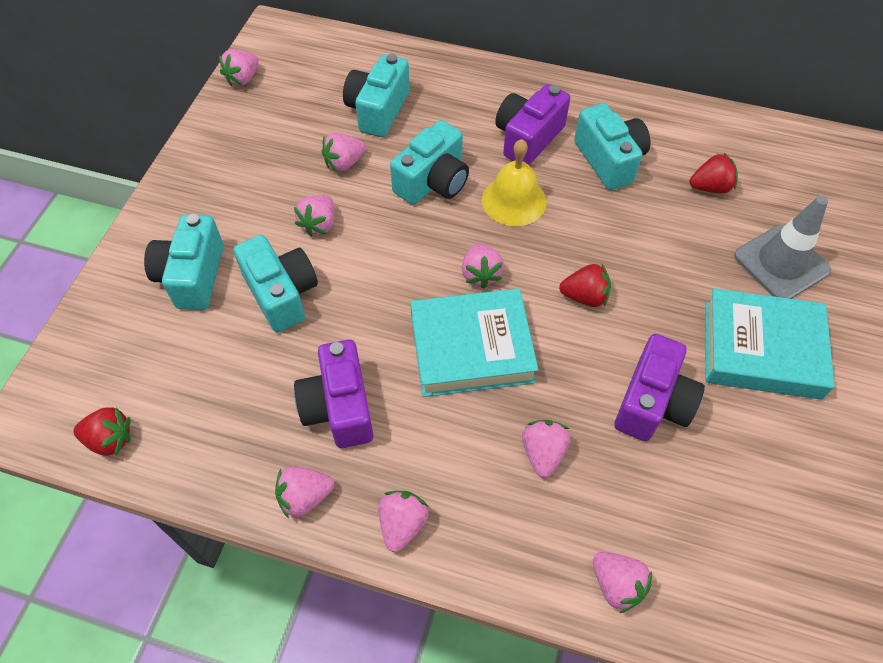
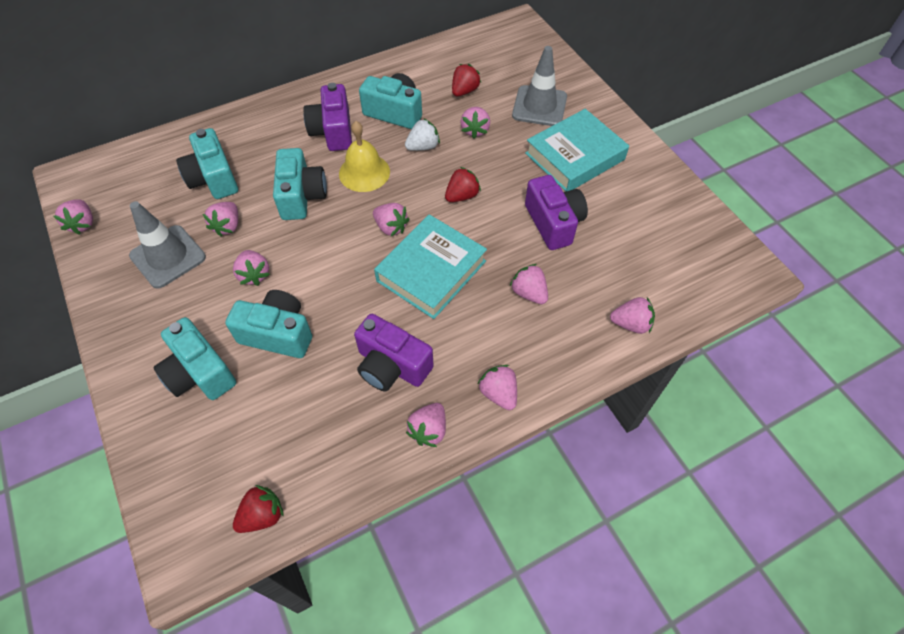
camera: 45 degrees left, 0 degrees up
(272, 155) = (168, 256): none -> grey traffic cone
(600, 216) = (423, 147): none -> white strawberry
(675, 238) = (475, 130): none -> pink strawberry

